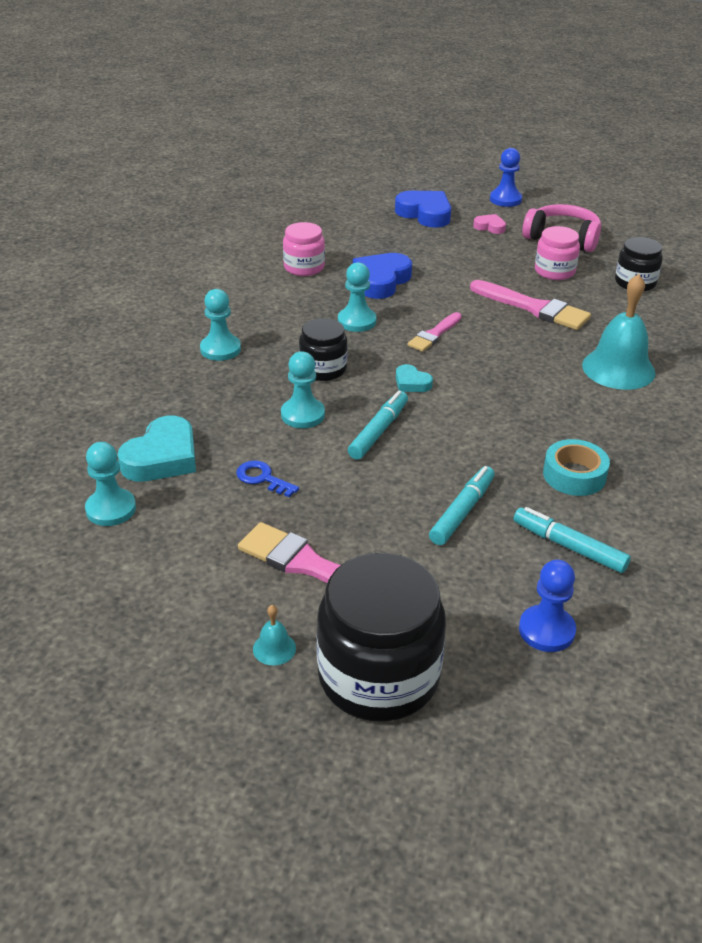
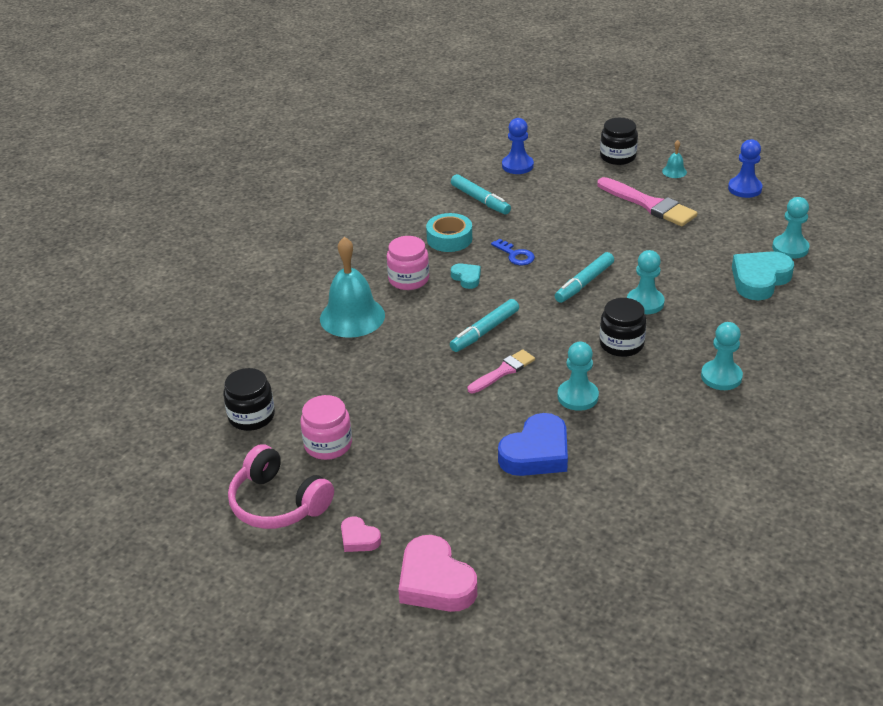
camera: 165 degrees left, 0 degrees up
(262, 478) = (680, 258): blue key -> blue key (515, 255)
(304, 267) = (625, 487): pink jar -> pink jar (408, 279)
(378, 676) = (617, 157): black jar -> black jar, size x0.55
(411, 383) = (543, 322): turquoise heart -> turquoise heart (466, 278)
(425, 214) = (435, 582): blue heart -> pink heart
(462, 512) = (540, 224): turquoise marker -> turquoise marker (485, 331)
(505, 199) = (301, 603): blue pawn -> blue pawn (744, 188)
(534, 308) = (385, 393): pink brush -> none

